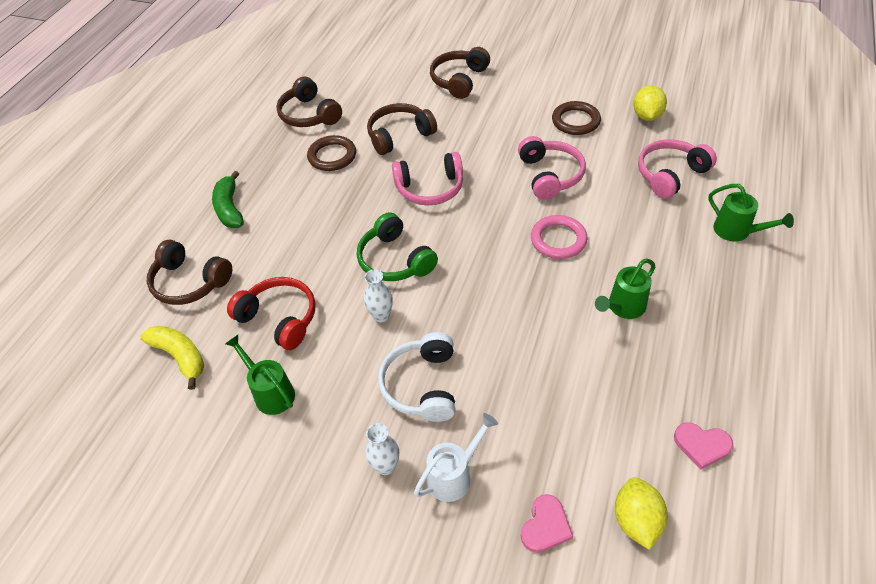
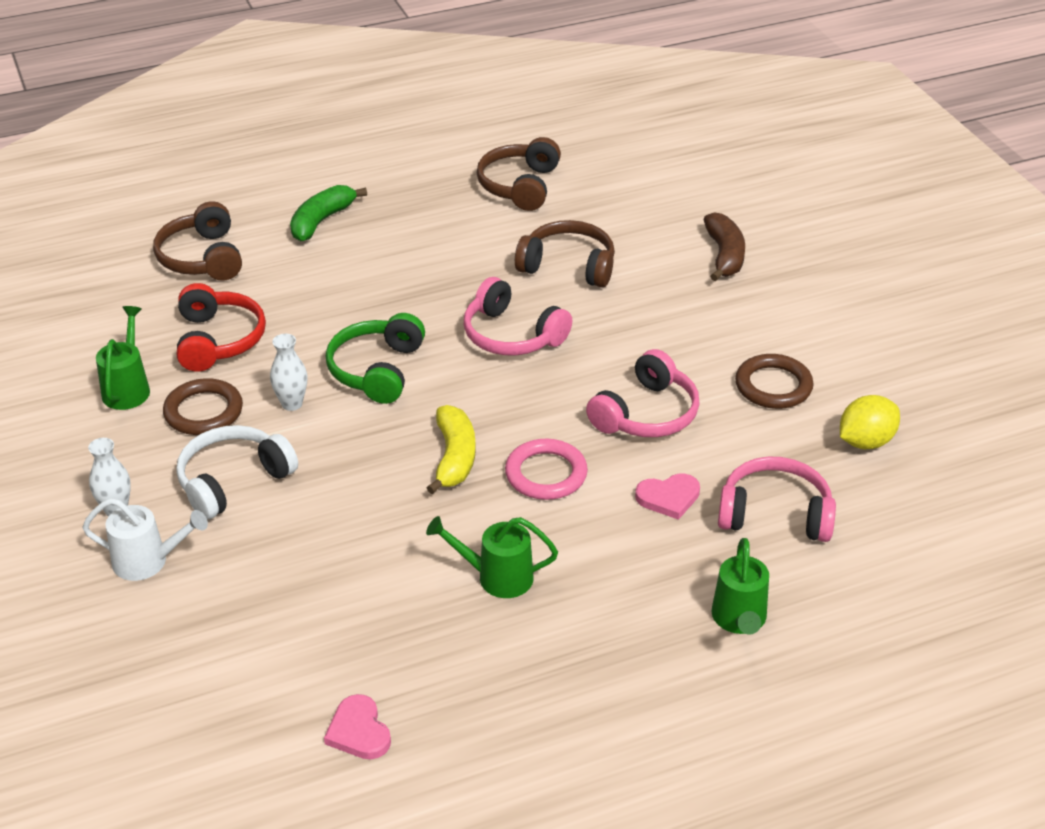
camera: 45 degrees right, 10 degrees down
(180, 357) = (112, 309): yellow banana -> yellow banana (454, 457)
(332, 156) = (476, 239): brown ring -> brown ring (203, 411)
(459, 80) = (724, 255): brown headphones -> brown banana
(545, 526) = (147, 656): pink heart -> pink heart (668, 497)
(636, 520) = (213, 721): yellow lemon -> none

